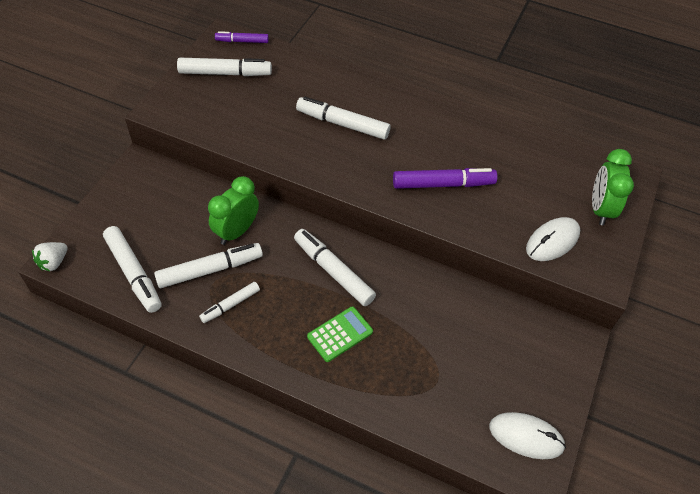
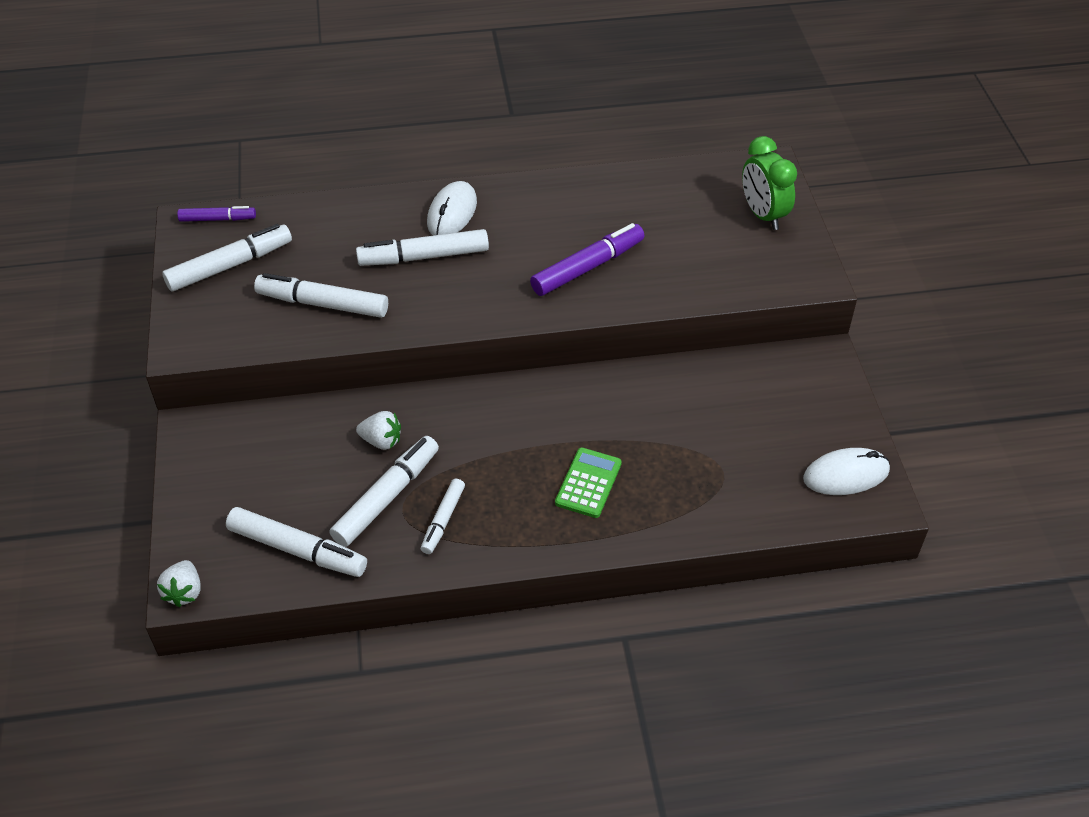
camera: 30 degrees left, 5 degrees down
(236, 231) = (381, 441): green clock -> white strawberry
(242, 41) = (218, 219): purple marker -> purple marker turned 150 degrees counterclockwise
(333, 271) = (528, 425): white marker -> white marker (322, 304)
(552, 241) = (742, 269): white mouse -> white mouse (452, 213)

